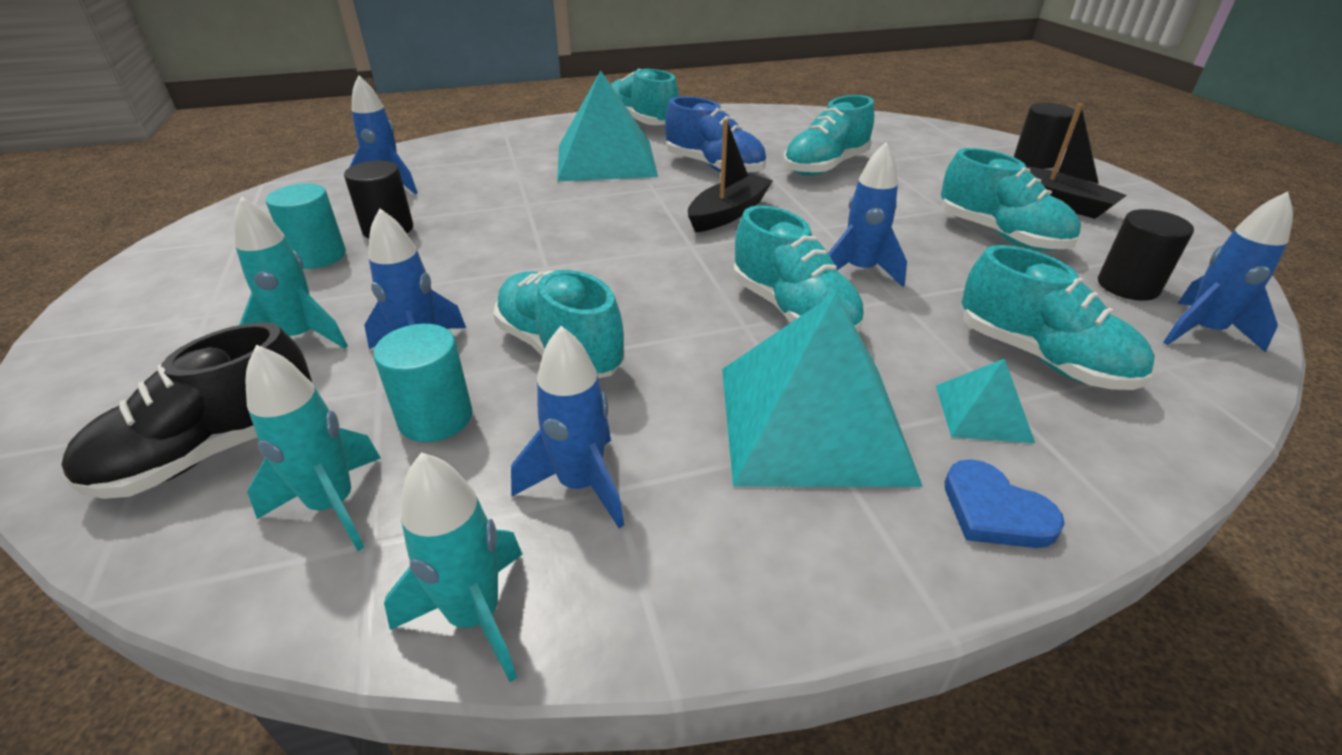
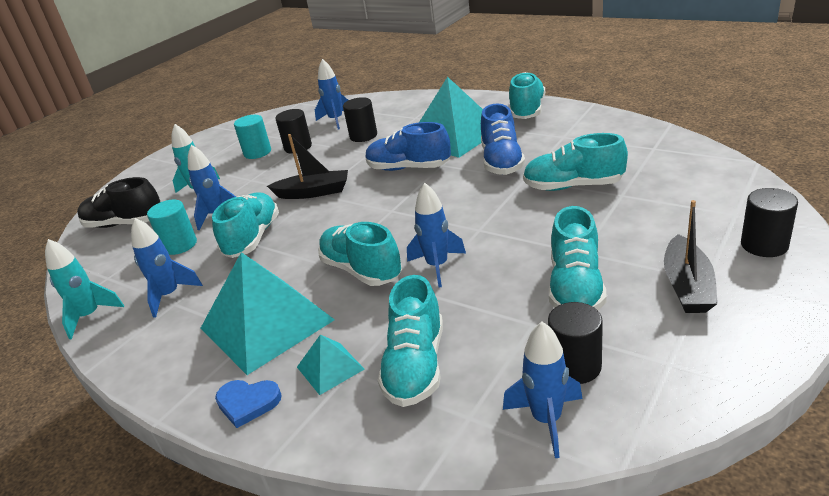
camera: 55 degrees right, 5 degrees down
(333, 505) = (118, 260): turquoise rocket -> none
(476, 190) = (363, 136): none -> black cylinder
(619, 202) = (408, 168): none -> blue shoe
(728, 213) = (446, 197): black boat -> black boat (313, 192)
(793, 311) = (361, 270): turquoise shoe -> turquoise shoe turned 120 degrees clockwise
(994, 511) = (248, 403): blue heart -> blue heart turned 90 degrees counterclockwise

